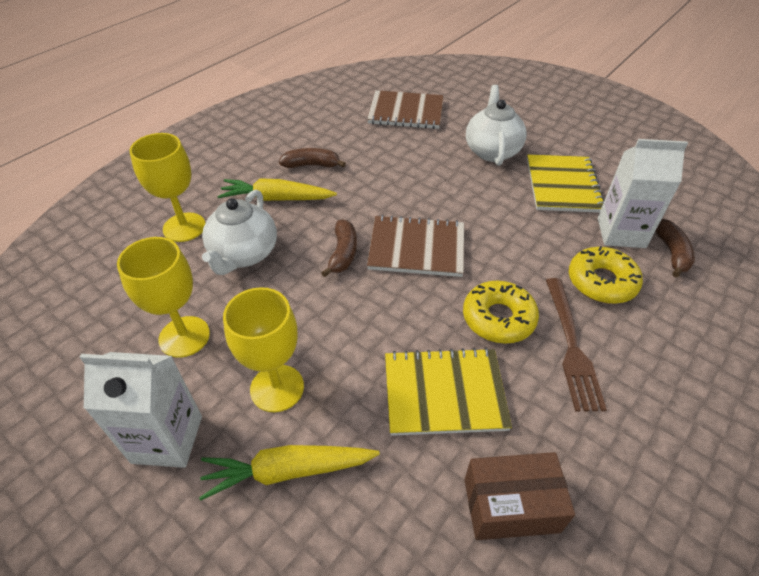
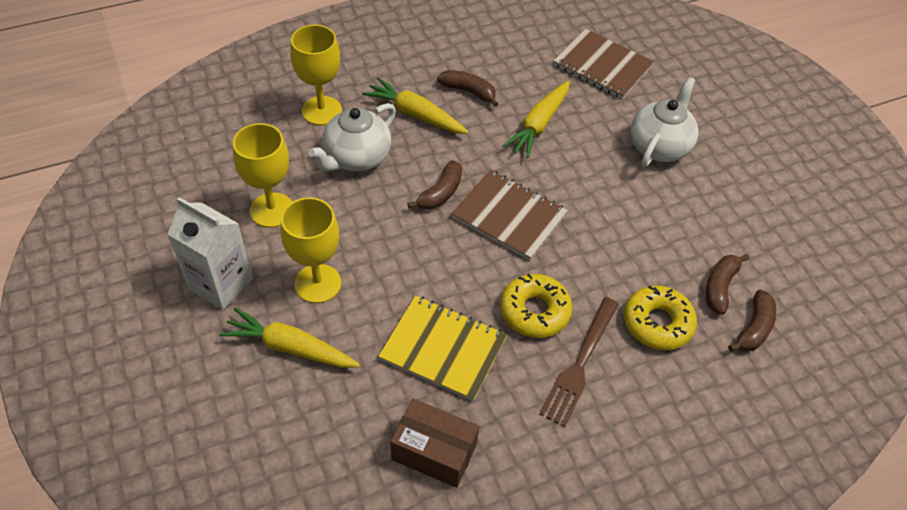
camera: 25 degrees right, 5 degrees up
(388, 169) = (539, 124): none -> yellow carrot
(563, 185) = (703, 213): yellow notebook -> none
(621, 233) = (720, 287): white carton -> brown banana

